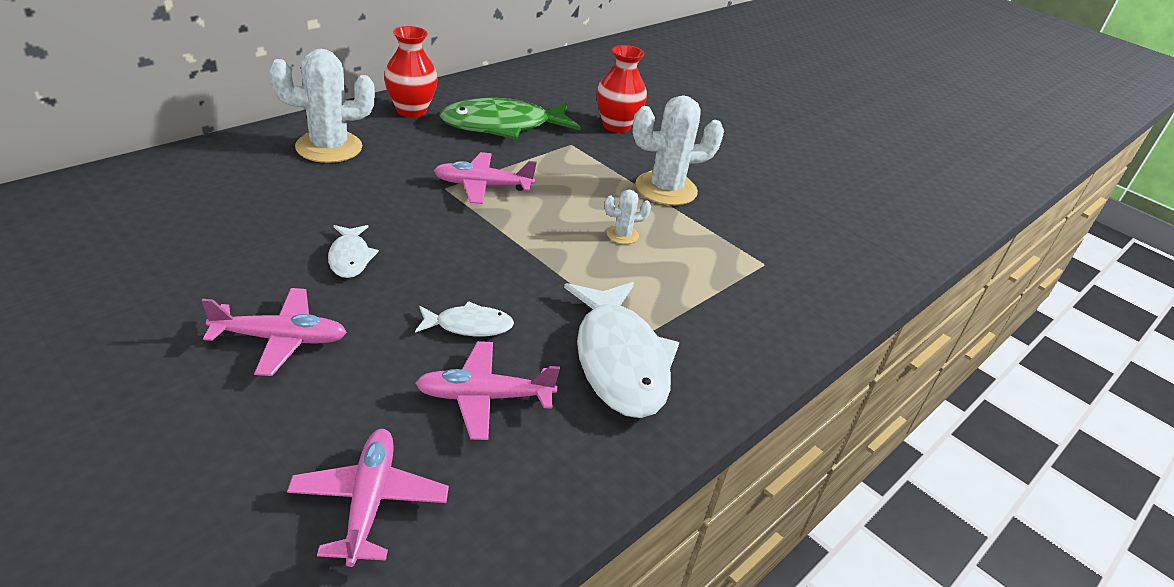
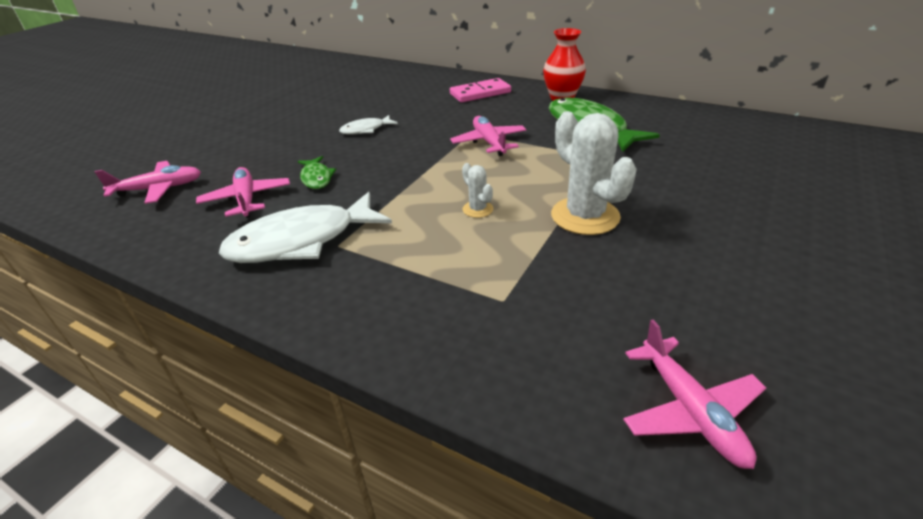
camera: 80 degrees right, 0 degrees up
(281, 339) = (281, 135): pink plane -> pink plane (690, 411)
(329, 147) = (480, 93): white cactus -> pink domino
(469, 326) = (316, 178): white fish -> green fish
(616, 126) = (672, 169): red vase -> none

